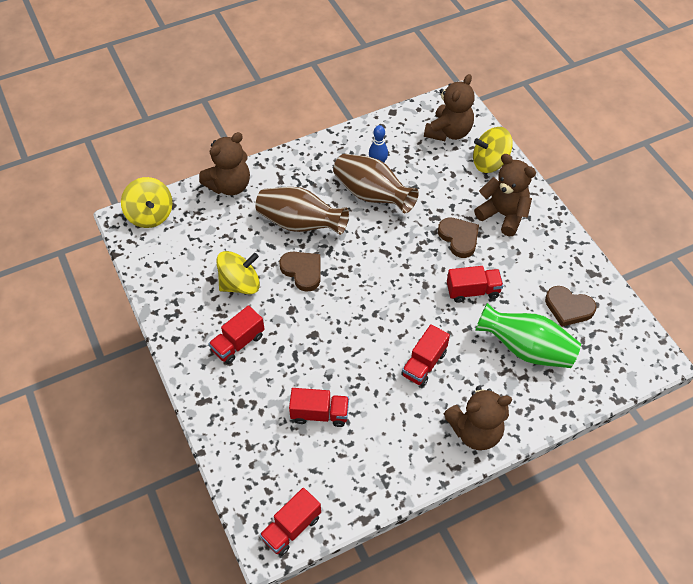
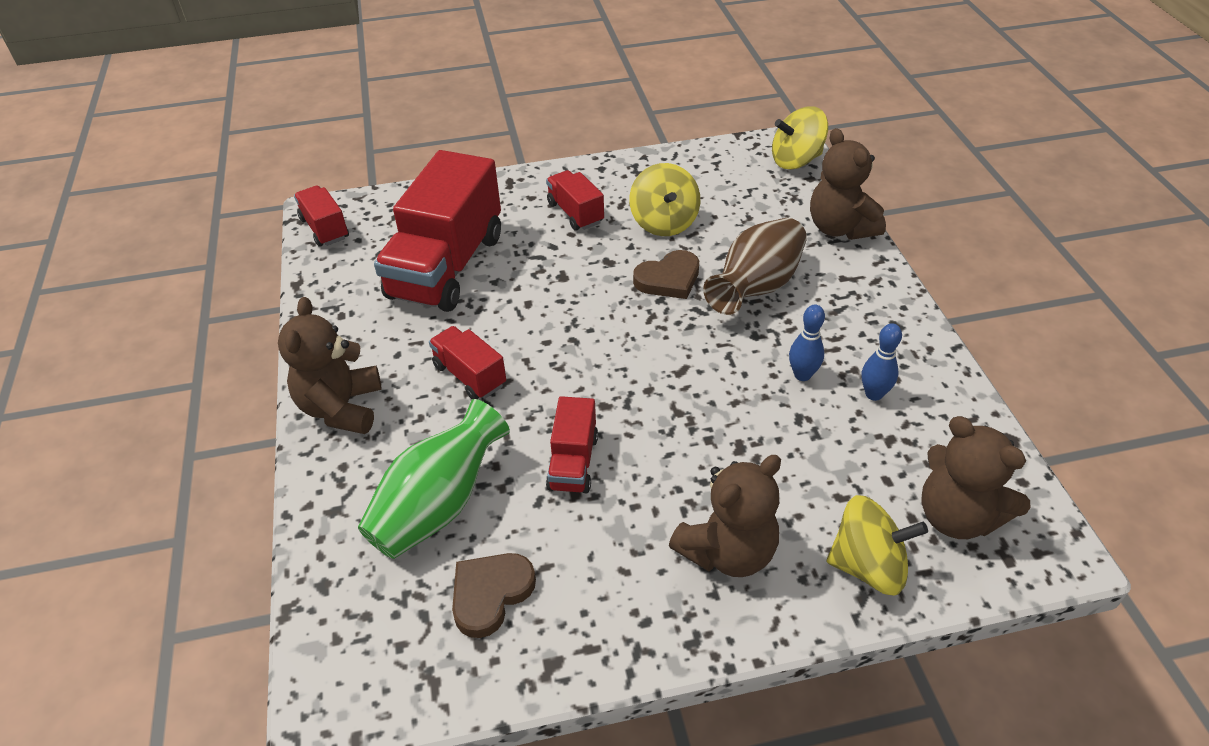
camera: 105 degrees right, 10 degrees down
(319, 414) = (447, 266): red truck -> red truck, size x2.09
(372, 195) = (802, 375): brown vase -> blue bowling pin
(459, 238) = (687, 470): brown heart -> none
(489, 162) = (868, 566): yellow spinning top -> yellow spinning top turned 90 degrees clockwise

